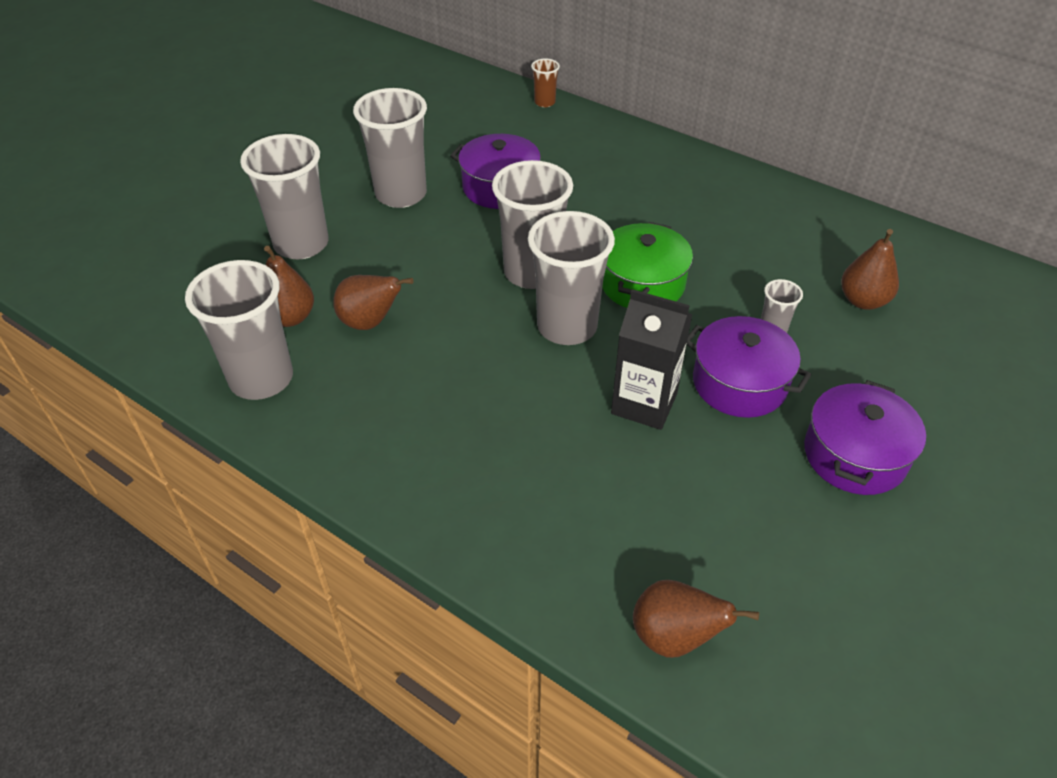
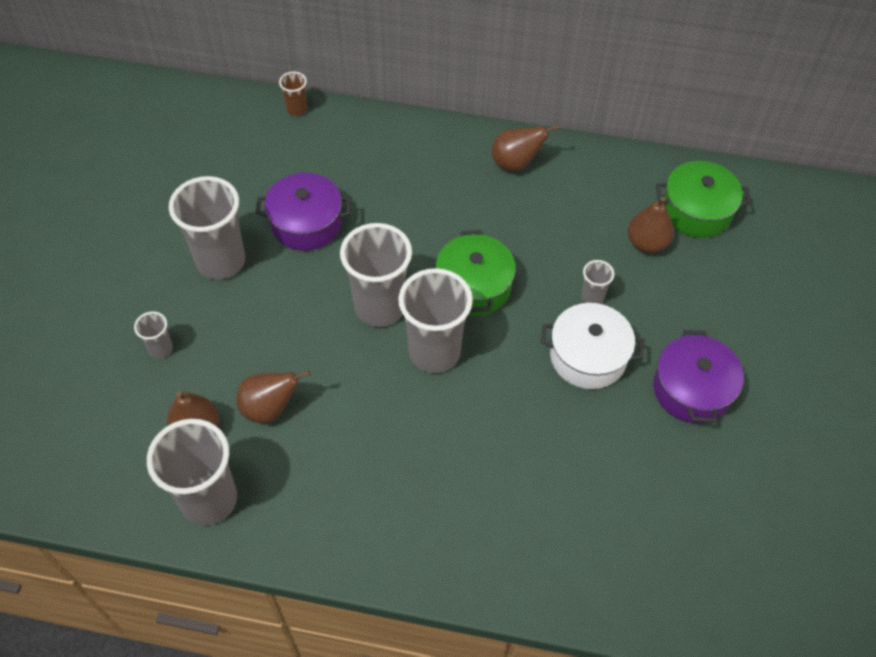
camera: 25 degrees left, 10 degrees up
(301, 244) = (161, 349): grey cup -> grey cup, size x0.46
(644, 403) = (526, 402): black carton -> none
(674, 637) = (631, 588): brown pear -> brown pear (515, 163)
(739, 383) = (588, 356): purple pot -> white pot
(939, 288) = (696, 211): none -> green pot

